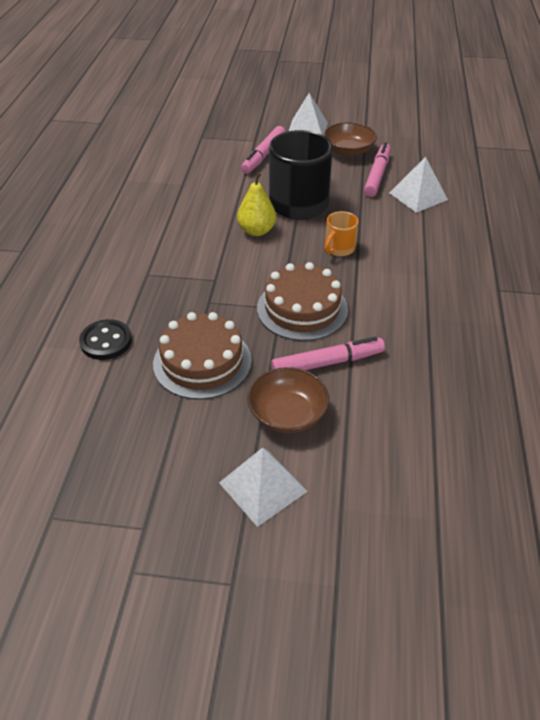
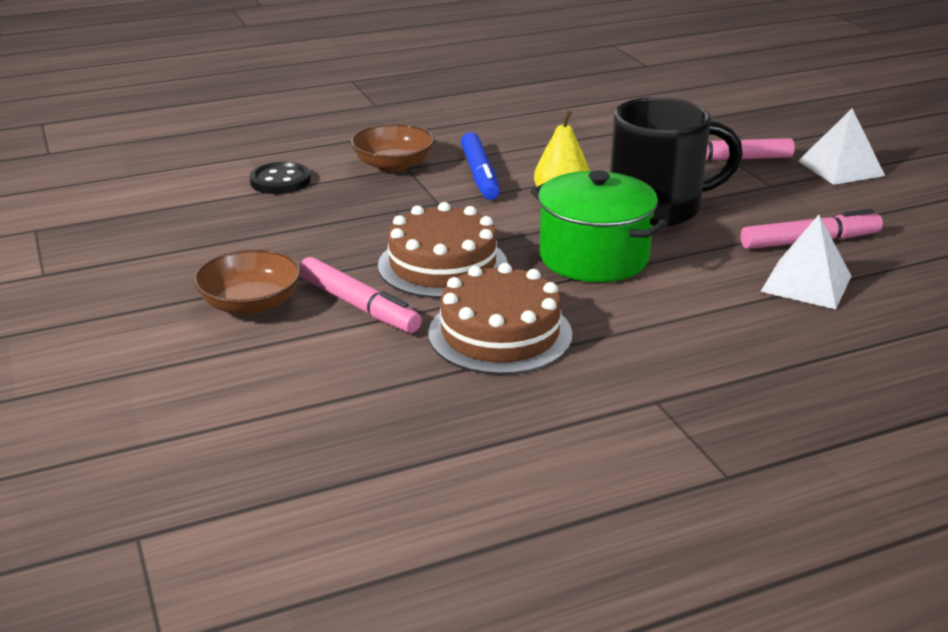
camera: 60 degrees right, 15 degrees down
(191, 248) = (479, 175): none -> blue marker
(202, 362) = (293, 235): brown cake -> brown cake (500, 334)
(263, 487) = (130, 319): white pyramid -> none
(339, 248) = (593, 257): orange mug -> green pot
(348, 151) = (837, 207): brown bowl -> brown bowl (393, 165)

